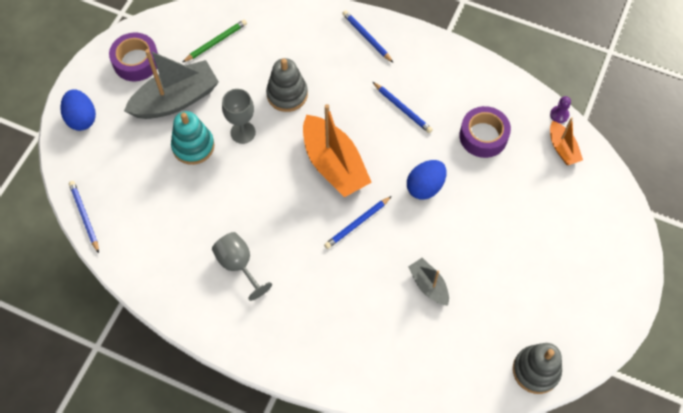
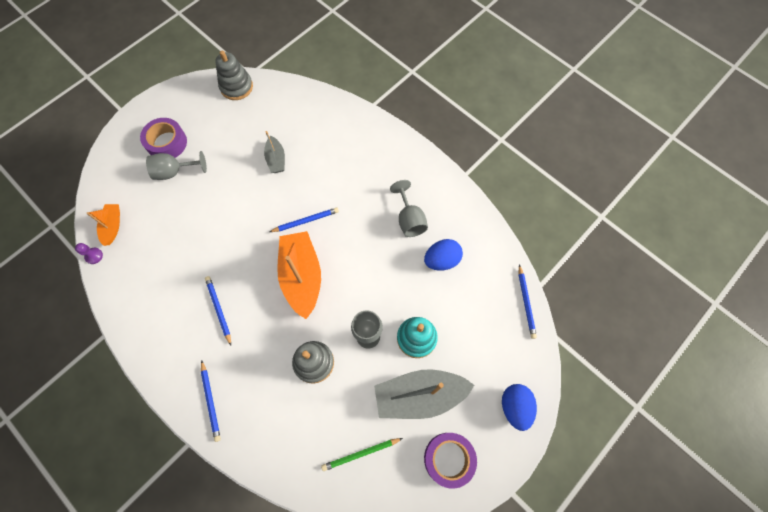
camera: 160 degrees left, 5 degrees up
(425, 187) = (238, 232): blue egg -> blue egg (441, 260)
(483, 136) = (167, 259): purple tape -> purple tape (167, 143)
(538, 229) = (174, 172): none -> grey goblet

